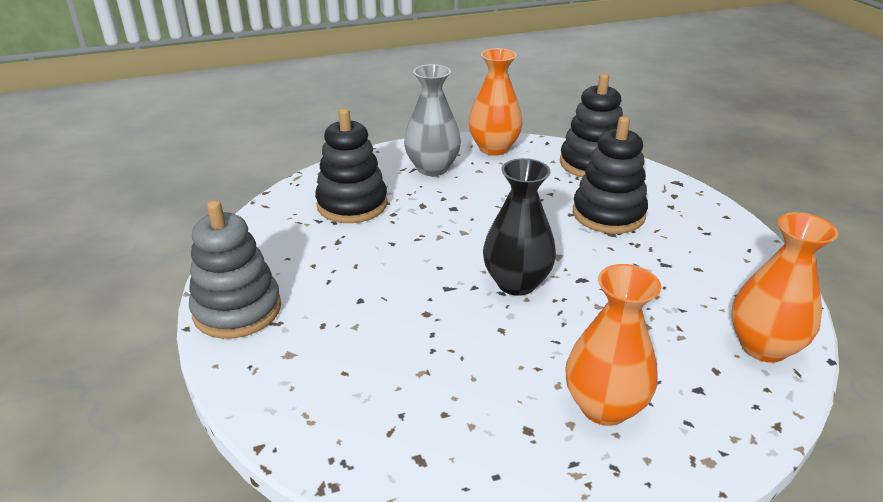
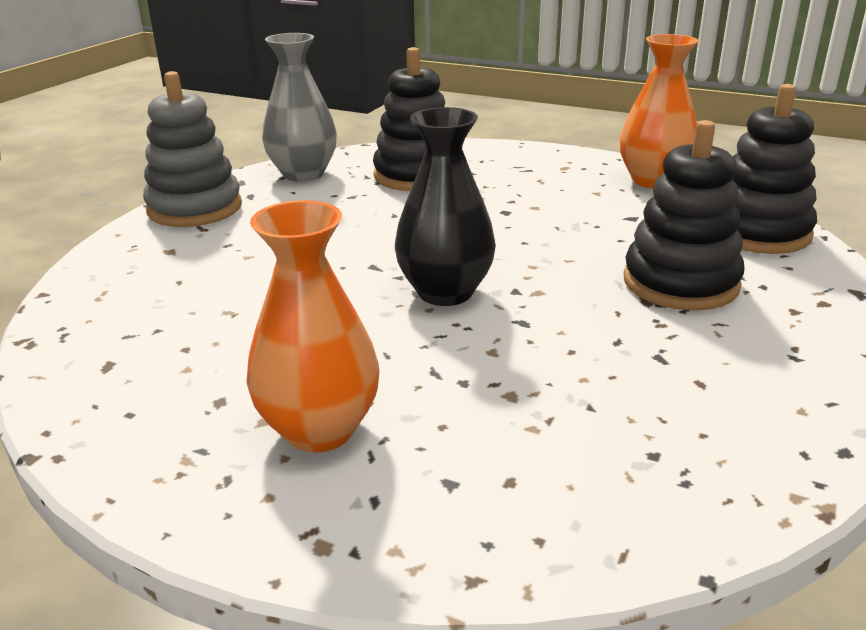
camera: 45 degrees right, 5 degrees down
(432, 168) = (549, 175): grey vase -> grey vase (303, 174)
(763, 347) = (627, 500): orange vase -> none

